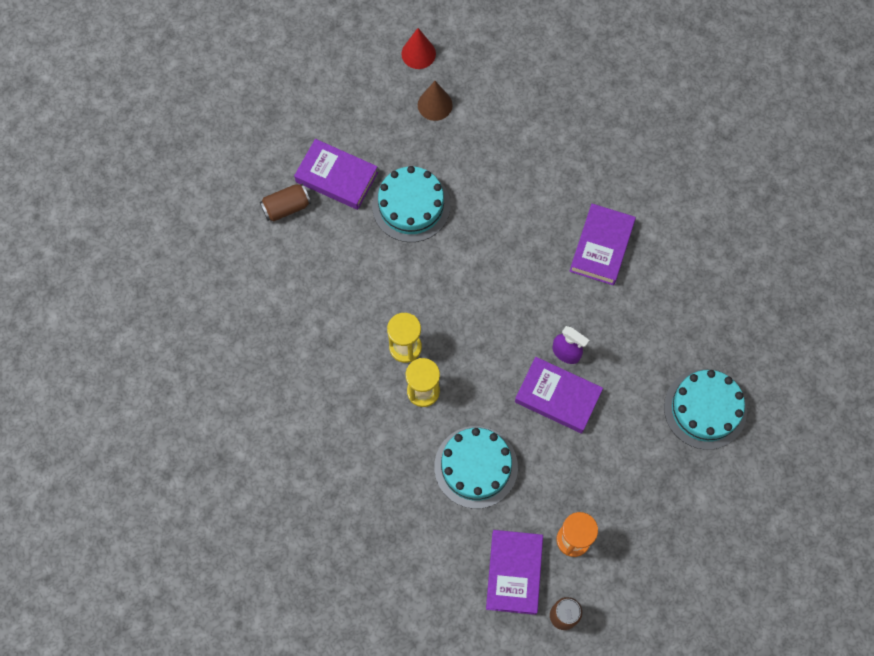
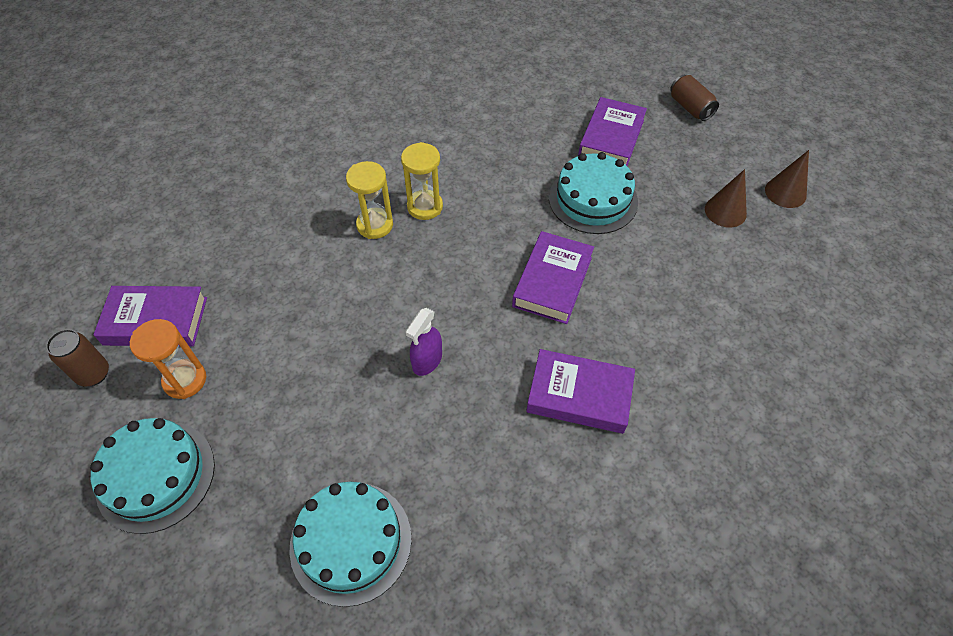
camera: 85 degrees right, 15 degrees down
(286, 207) = (568, 105): brown can -> brown can (690, 107)
(418, 53) = (785, 192): red cone -> brown cone
(476, 467) = (285, 277): turquoise cake -> turquoise cake (156, 476)
(557, 397) = (368, 354): purple book -> purple book (552, 281)

